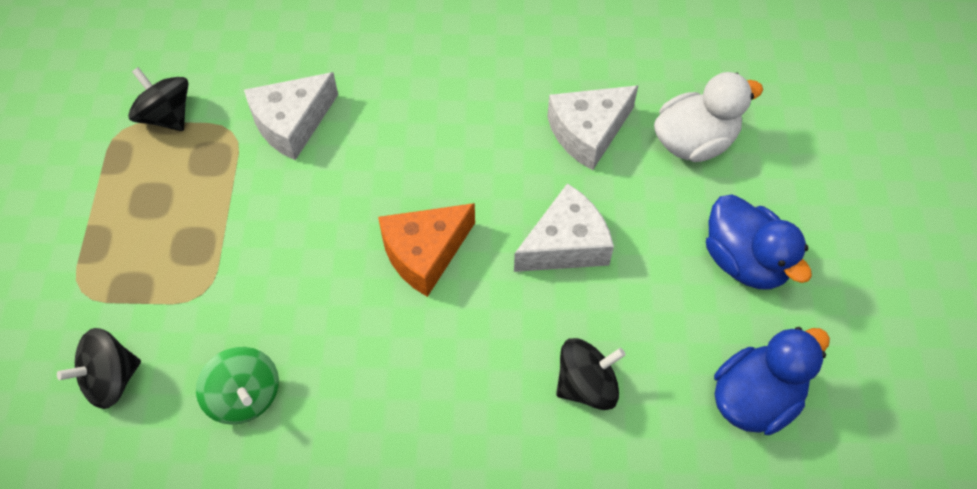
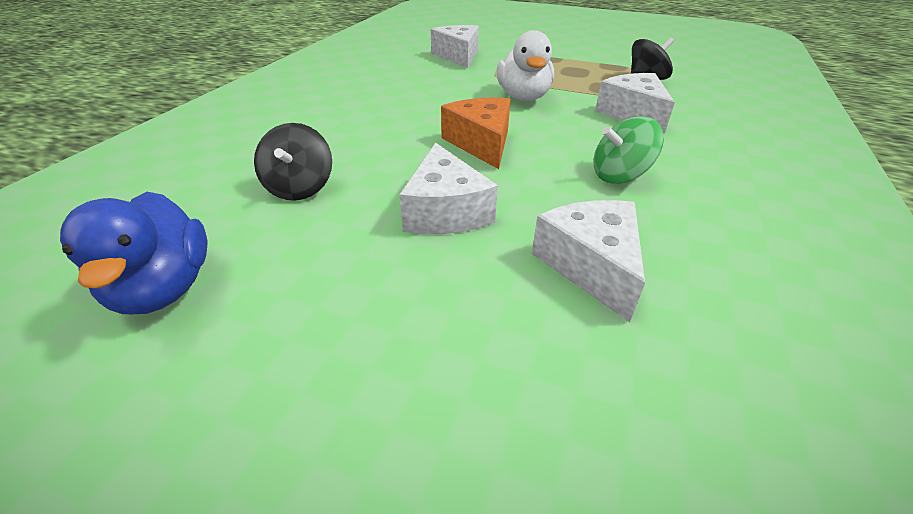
camera: 110 degrees right, 20 degrees down
(111, 379) = (458, 56): black spinning top -> white cheese
(245, 396) = (418, 80): green spinning top -> green spinning top (619, 175)
(694, 142) = (547, 373): white duck -> white duck (523, 97)
(745, 261) = (320, 350): blue duck -> none

